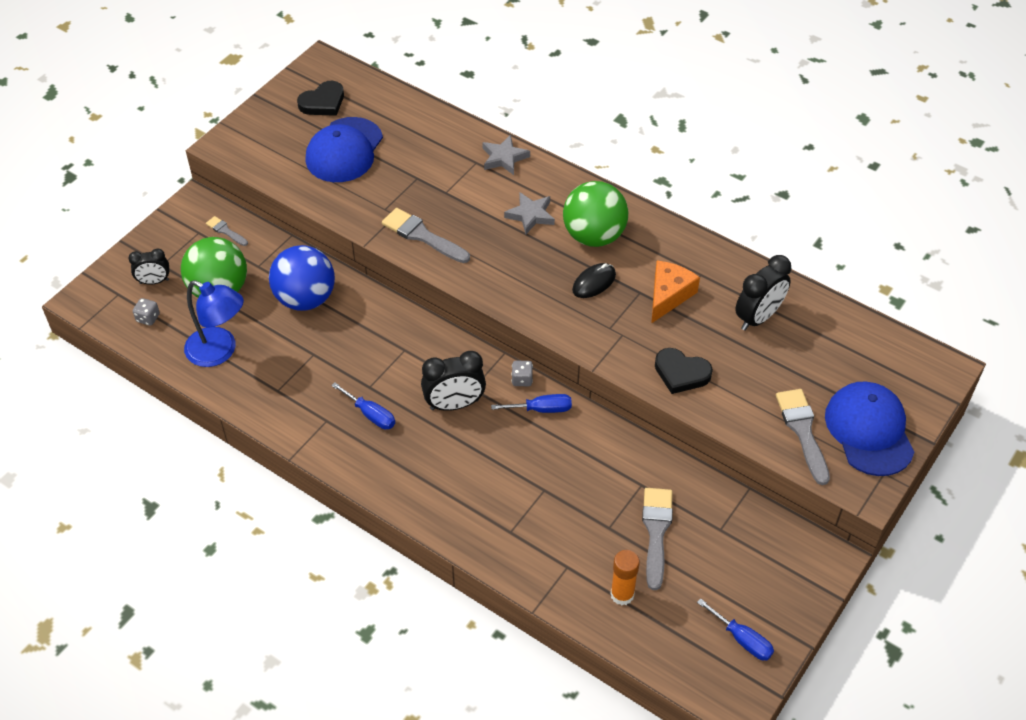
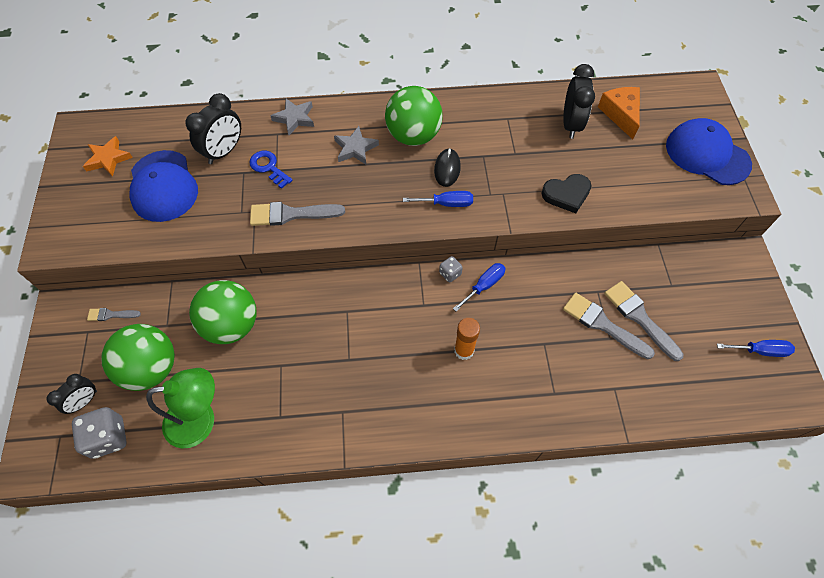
camera: 40 degrees left, 10 degrees up
(148, 318) = (108, 438): grey dice -> grey dice, size x1.83
(219, 352) = (200, 420): blue lamp -> green lamp
(305, 299) = (232, 325): blue ball -> green ball
(323, 102) = (108, 159): black heart -> orange star
(370, 414) = (371, 381): blue screwdriver -> blue screwdriver (446, 203)
(441, 186) = (268, 167): none -> blue key
(454, 404) = (423, 327): black clock -> black clock (224, 151)
(622, 594) = (666, 380): orange glue stick -> orange glue stick (464, 350)
(668, 295) = (503, 146): orange cheese -> orange cheese (620, 114)
(802, 431) = (674, 182): grey brush -> grey brush (603, 324)

